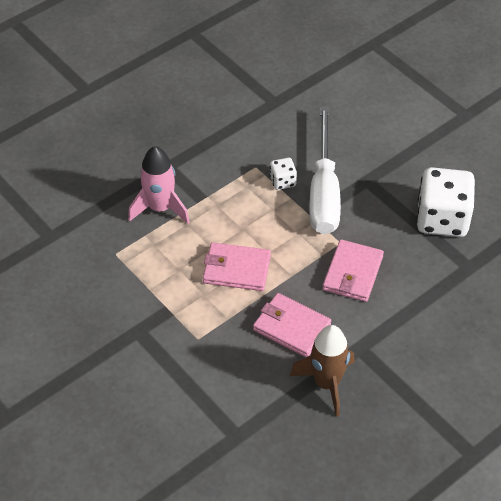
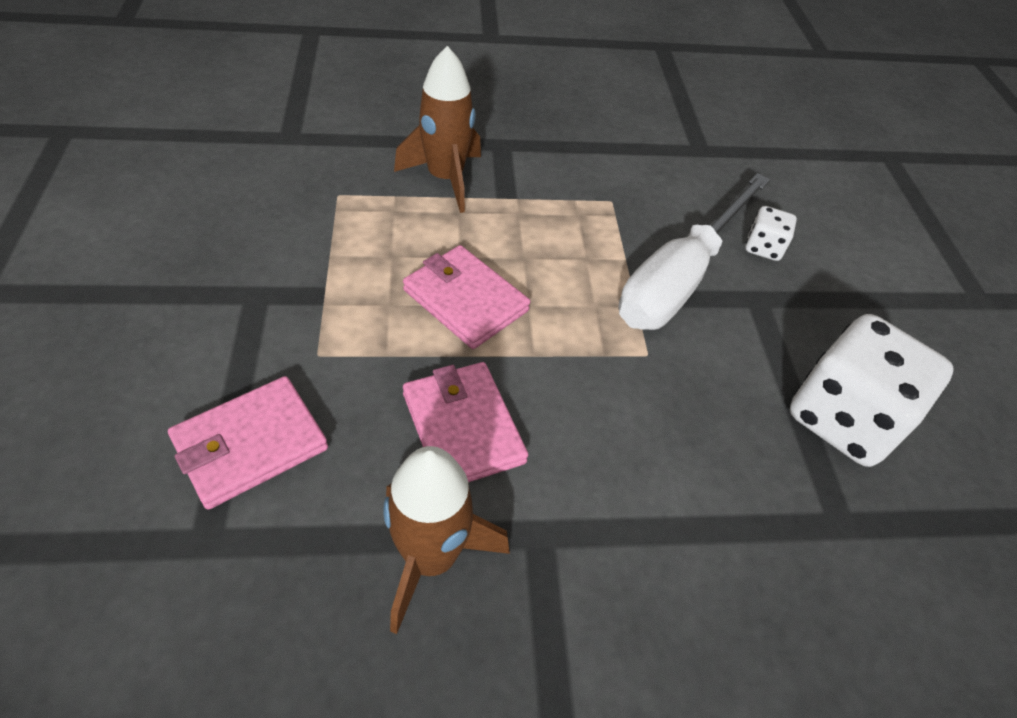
camera: 30 degrees right, 0 degrees up
(160, 208) = (445, 179): pink rocket -> brown rocket
(282, 181) = (632, 235): white dice -> white dice (763, 247)
(352, 273) = (630, 409): pink wallet -> pink wallet (250, 445)

